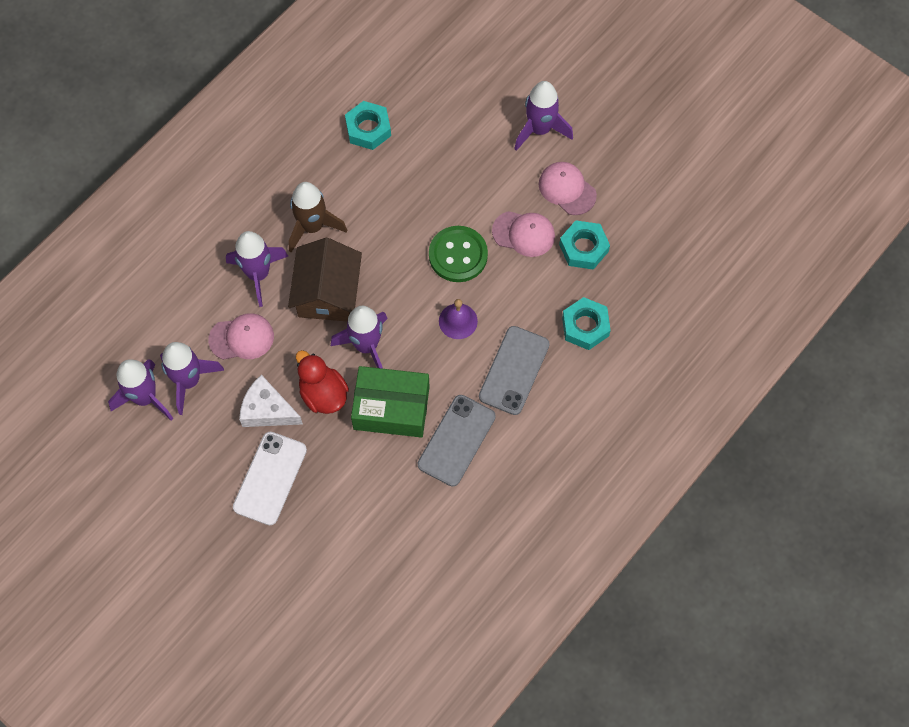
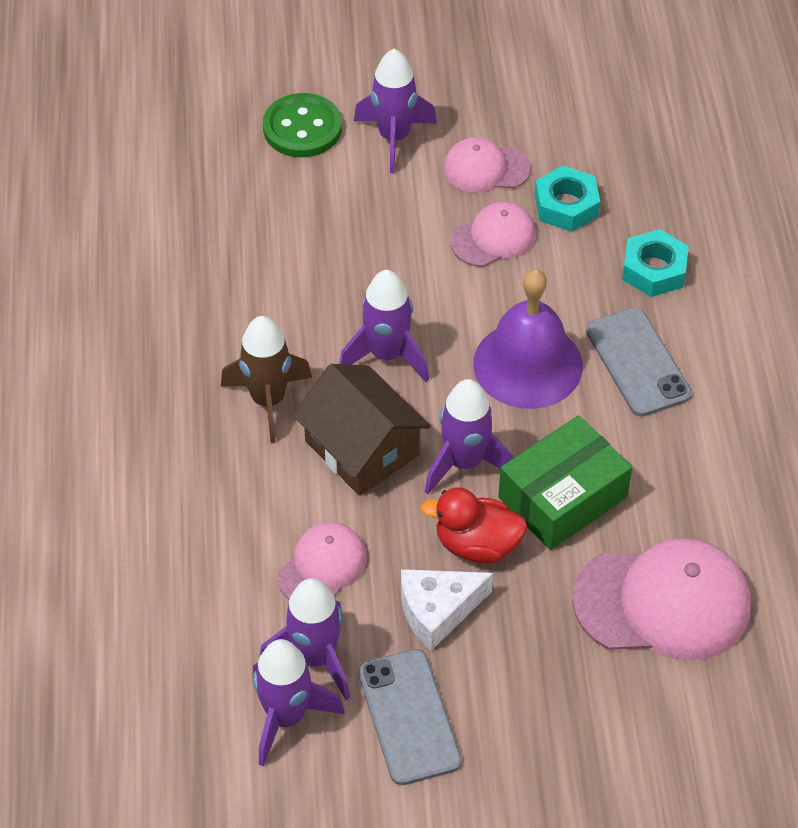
camera: 45 degrees left, 15 degrees down
(258, 274) = (264, 491): purple rocket -> purple rocket (387, 355)
(270, 478) = (523, 673): white phone -> none
(368, 129) = (216, 267): turquoise nut -> none
(374, 507) = (663, 602): none -> pink cap
(456, 440) = (663, 471): grey phone -> grey phone (409, 717)
(458, 255) = (453, 307): green button -> green button (302, 128)
(458, 321) = (528, 364): purple bell -> purple bell, size x1.96

